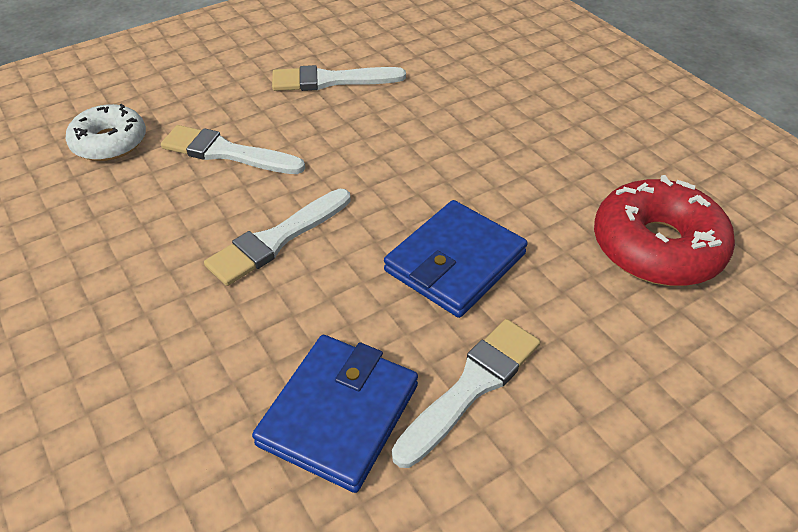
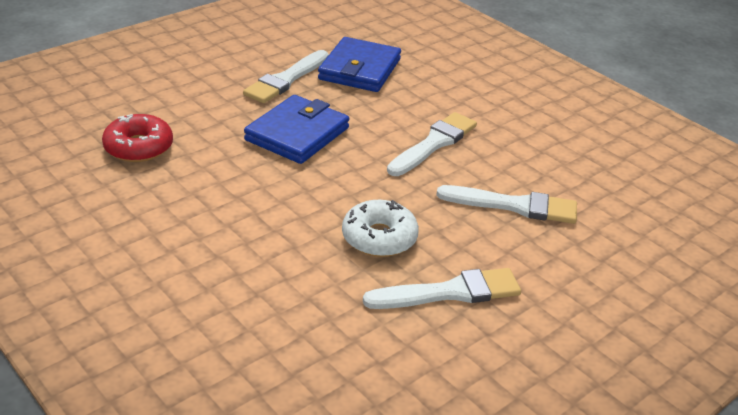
camera: 170 degrees right, 10 degrees down
(109, 142) = (628, 211): white donut -> white donut (379, 238)
(657, 247) = (138, 147): red donut -> red donut, size x0.66

